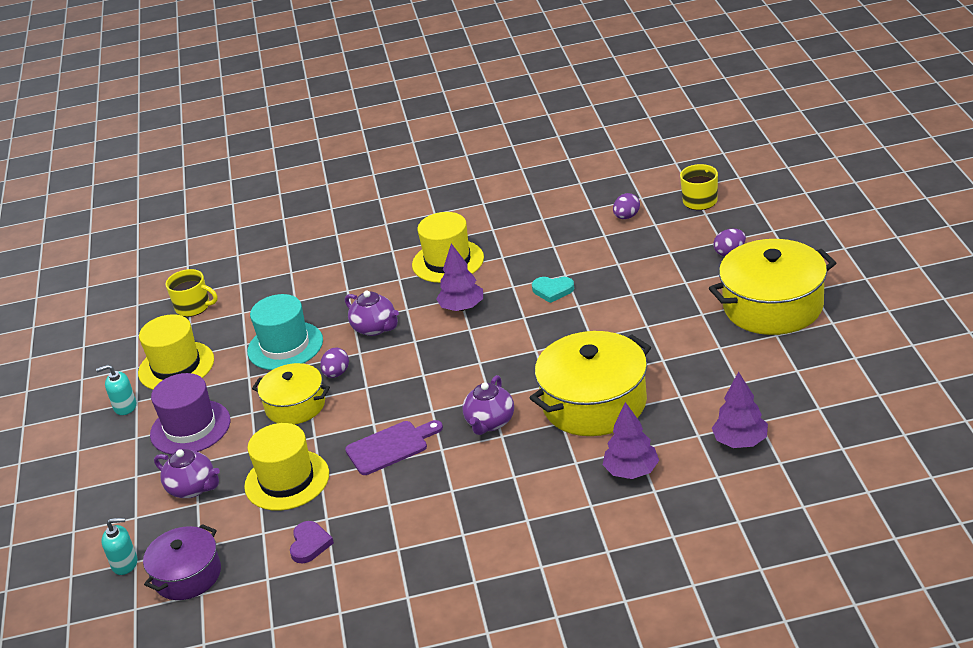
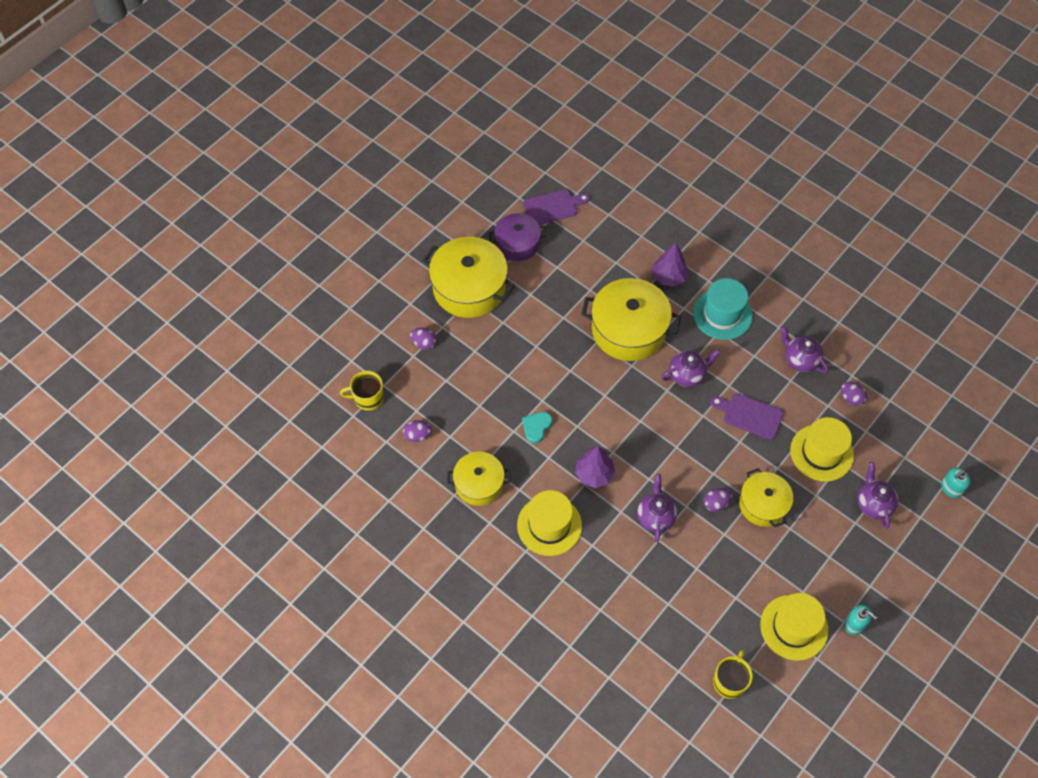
camera: 135 degrees left, 25 degrees up
(125, 563) = (951, 488): turquoise soap dispenser -> turquoise soap dispenser turned 75 degrees counterclockwise
(187, 575) = (926, 445): purple pot -> purple pot (517, 244)
(190, 427) = (834, 556): purple hat -> none
(193, 307) = (729, 681): yellow mug -> yellow mug turned 45 degrees clockwise
(285, 346) = (717, 565): turquoise hat -> turquoise hat (722, 314)
(310, 544) = (851, 398): purple heart -> purple egg
(403, 528) = (800, 359): none -> purple teapot
(536, 236) = (479, 484): none -> yellow pot
(552, 290) = (536, 427): turquoise heart -> turquoise heart turned 120 degrees counterclockwise
(740, 441) = (606, 240): purple tree -> none
(836, 417) = (552, 207): none -> purple cutting board

